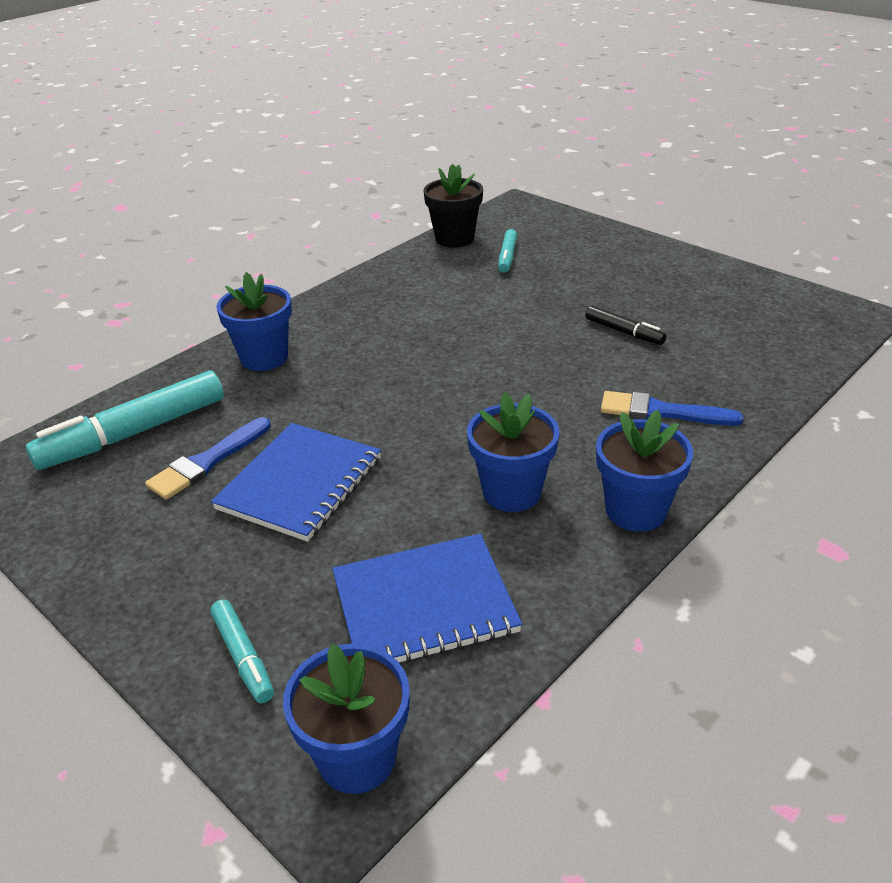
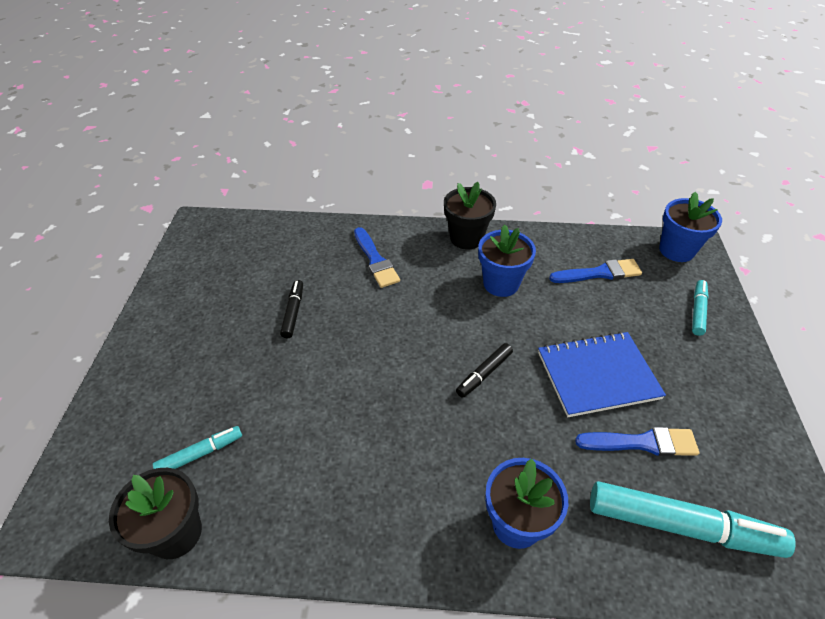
camera: 130 degrees left, 10 degrees up
(404, 409) = (484, 374): none -> black marker
(424, 604) = (599, 273): blue notebook -> blue brush
(636, 510) = (466, 238): blue flower pot -> black flower pot

